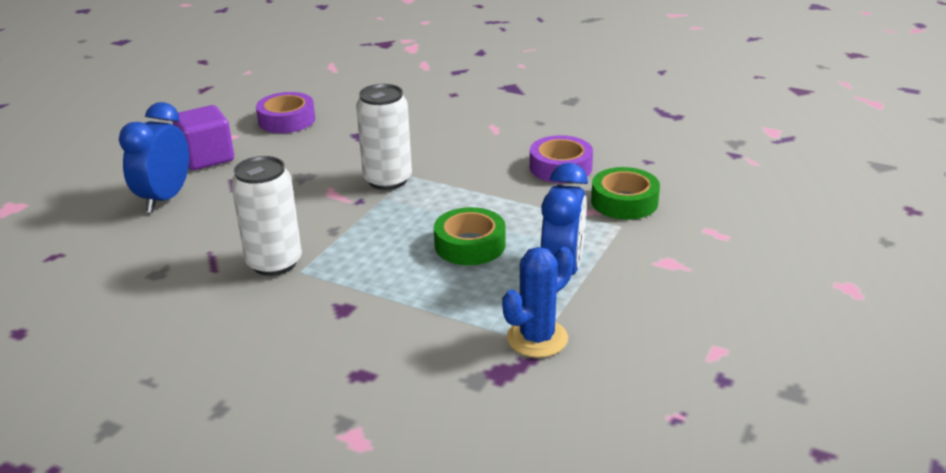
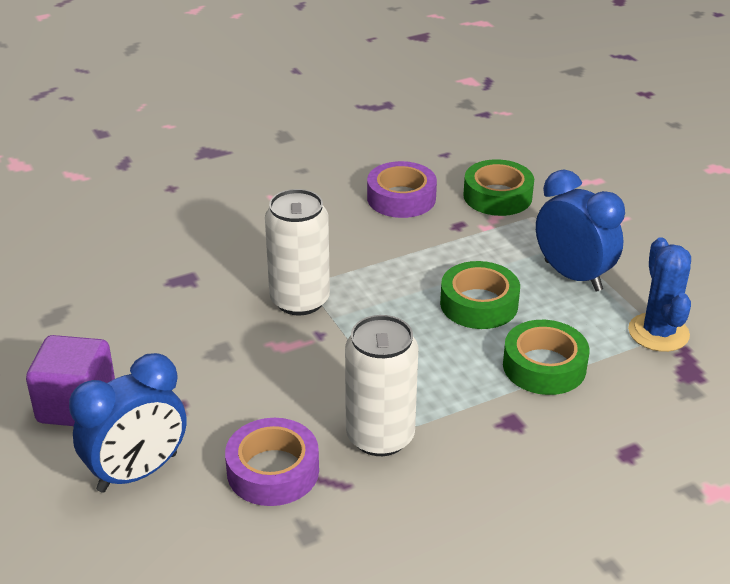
camera: 55 degrees left, 5 degrees up
(165, 199) = (138, 472): blue clock -> blue clock turned 90 degrees counterclockwise
(287, 120) = (67, 313): purple tape -> purple tape (273, 471)
(426, 299) = (544, 366): none -> green tape

